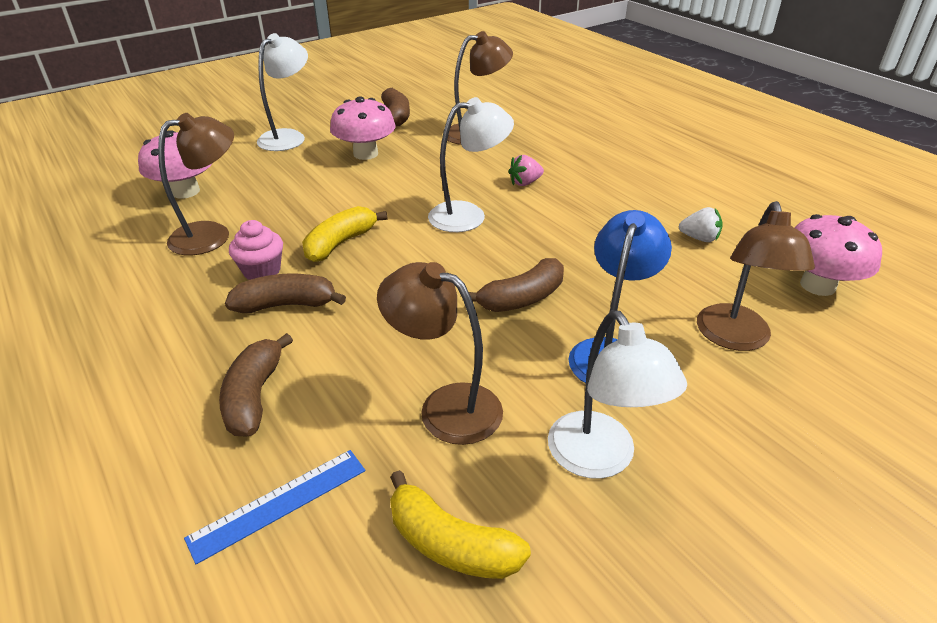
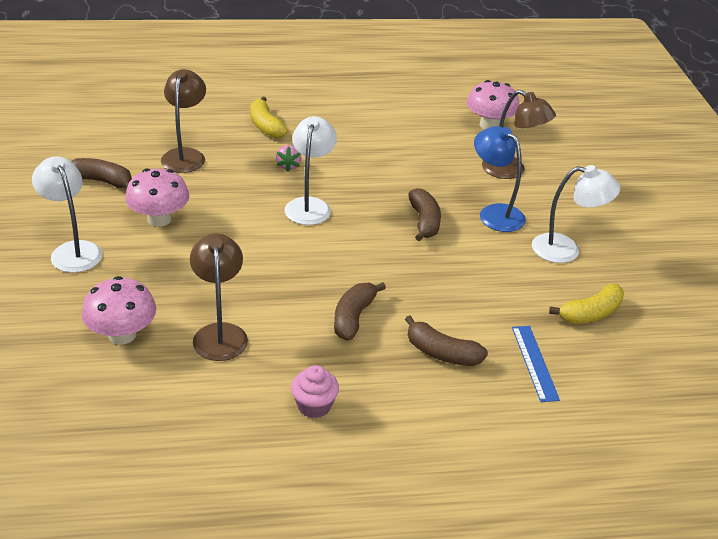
camera: 65 degrees left, 0 degrees up
(262, 271) = (299, 319): pink cupcake -> pink cupcake (314, 406)
(340, 243) = (294, 273): yellow banana -> yellow banana (265, 126)
(446, 406) = (499, 283): brown lamp -> none
(699, 238) = (417, 136): white strawberry -> none

